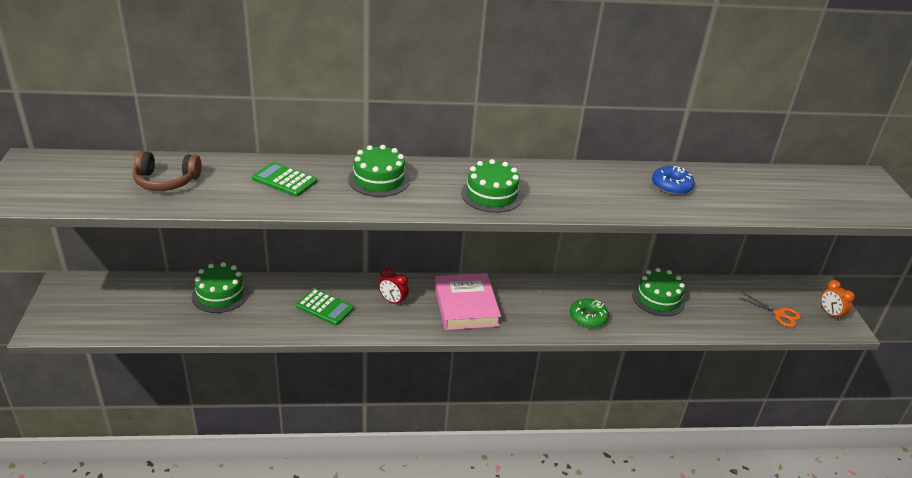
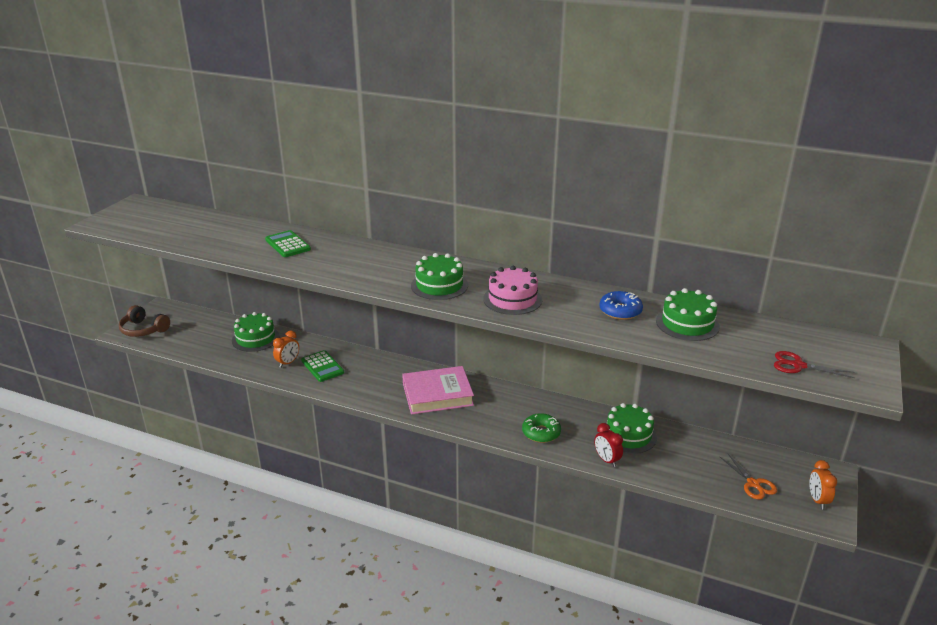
camera: 30 degrees right, 5 degrees down
(166, 181) = (206, 230): brown headphones -> brown headphones (144, 329)
(282, 313) = (288, 363): none -> orange clock
(379, 179) = (359, 257): green cake -> green cake (687, 324)
(393, 301) = (380, 375): red clock -> red clock (606, 460)
(466, 306) = (437, 394): pink book -> pink book turned 60 degrees clockwise
(572, 195) = (512, 299): none -> pink cake
(843, 206) = (798, 365): none -> red scissors

